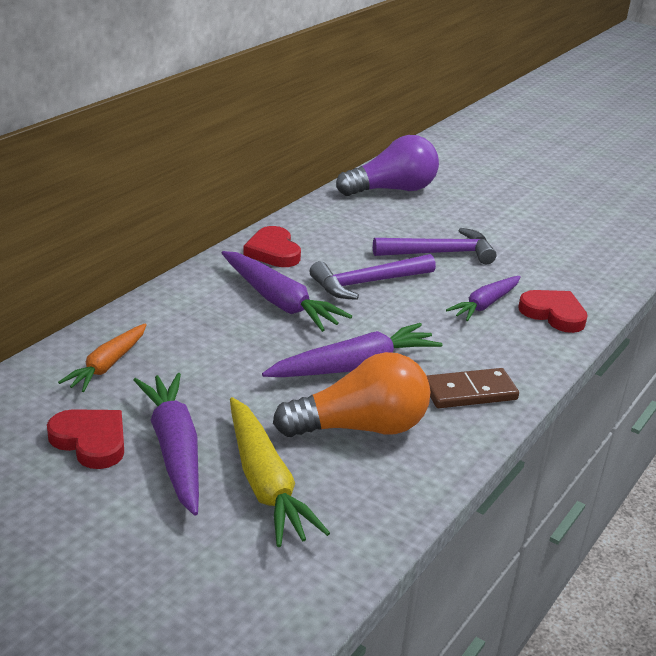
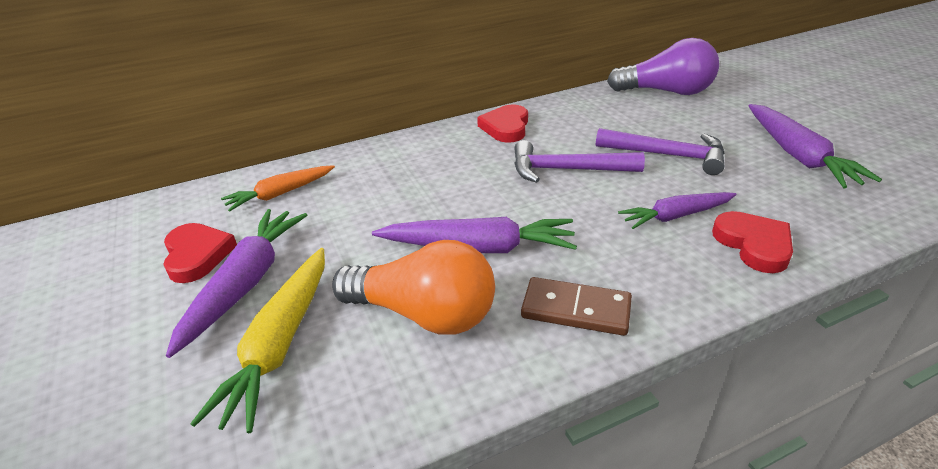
camera: 35 degrees right, 5 degrees up
(279, 302) = (469, 171): purple carrot -> purple carrot (798, 156)

